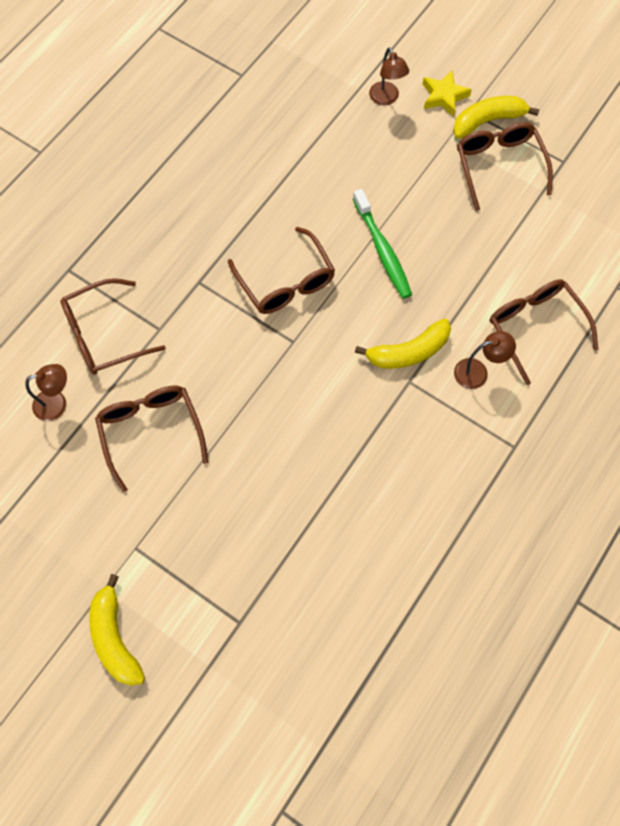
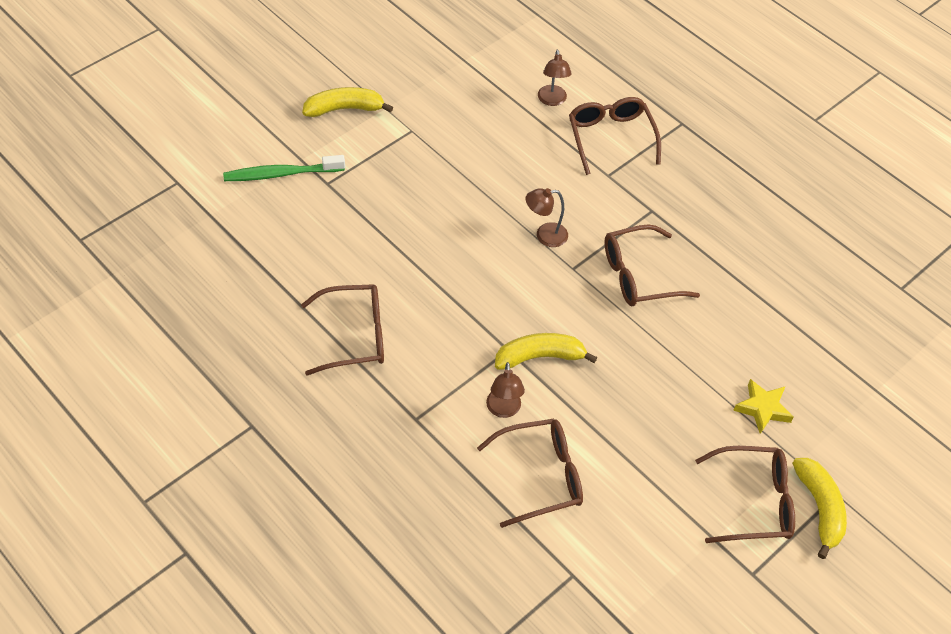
camera: 100 degrees right, 15 degrees down
(151, 431) = (510, 155): brown glasses -> brown glasses (355, 336)
(382, 250) = (661, 363): green toothbrush -> green toothbrush (281, 174)
(386, 99) = (860, 413): brown lamp -> brown lamp (545, 235)
(408, 352) = (540, 357): yellow banana -> yellow banana turned 90 degrees clockwise
(444, 96) = (860, 472): yellow star -> yellow star (762, 408)

